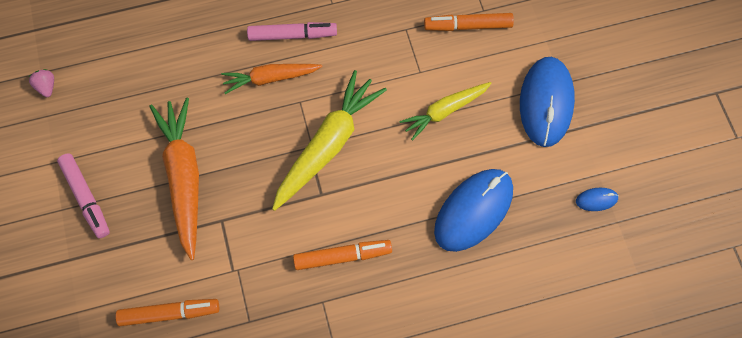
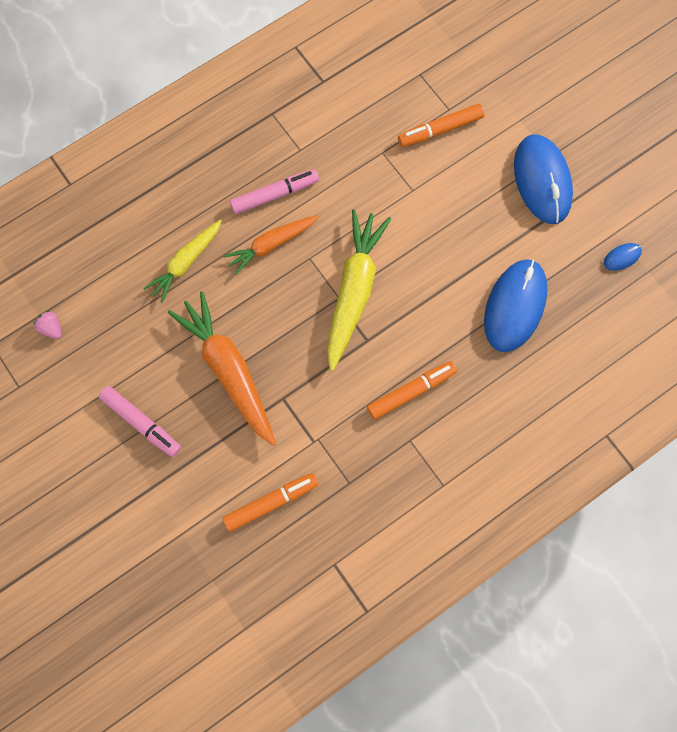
camera: 20 degrees left, 5 degrees up
(445, 111) = (451, 221): yellow carrot -> yellow carrot (186, 263)

